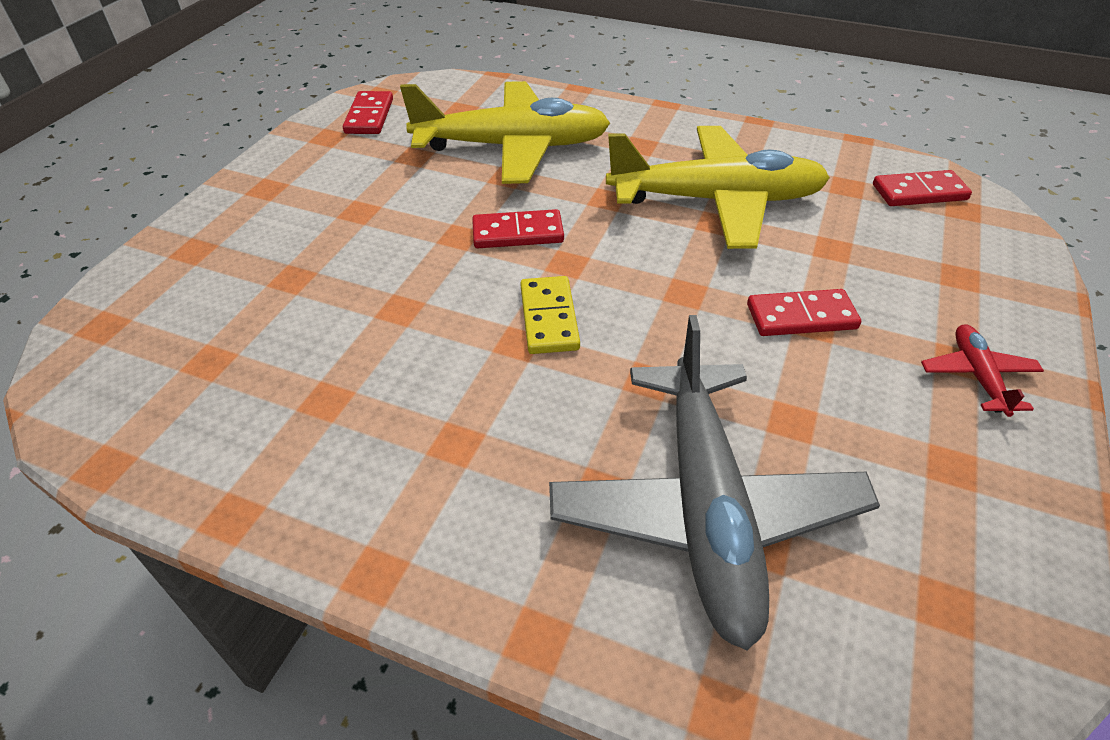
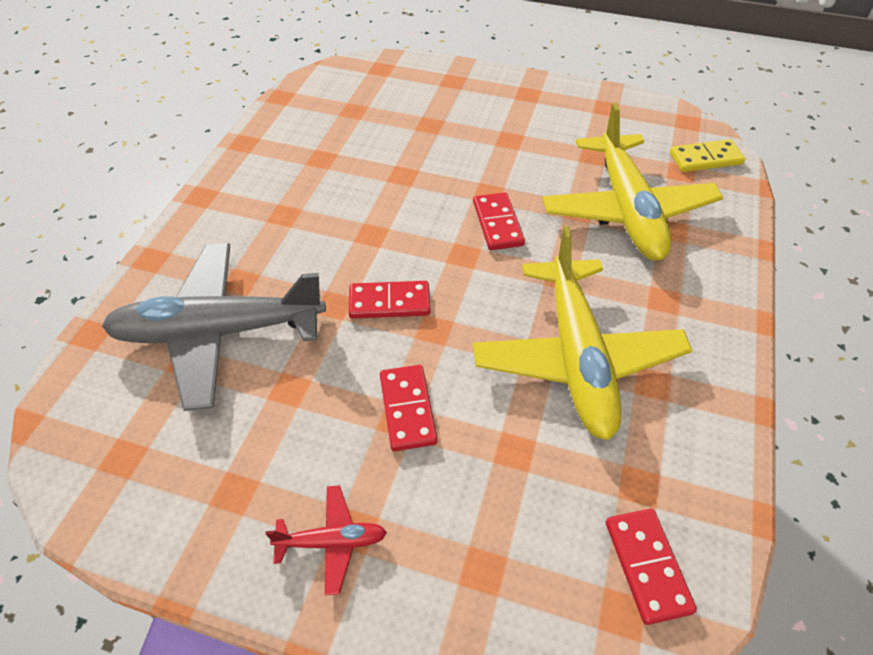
camera: 85 degrees right, 5 degrees up
(369, 116) = (646, 122): red domino -> red domino (389, 302)
(549, 318) = (397, 248): yellow domino -> yellow domino (705, 158)

